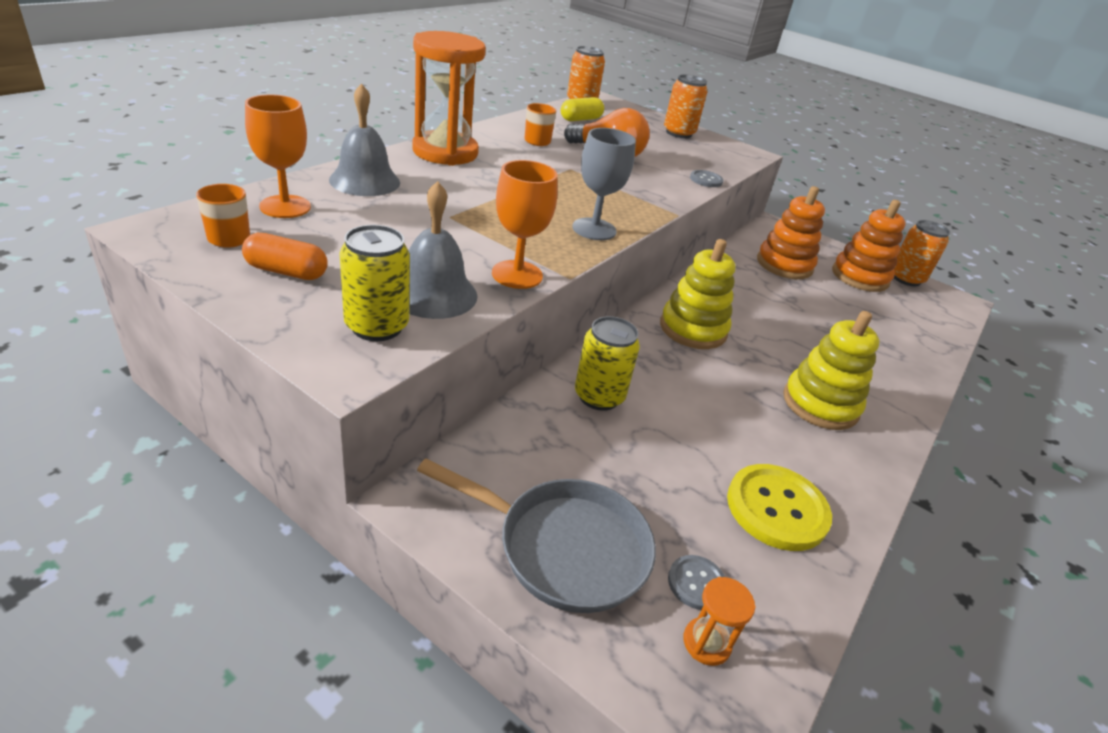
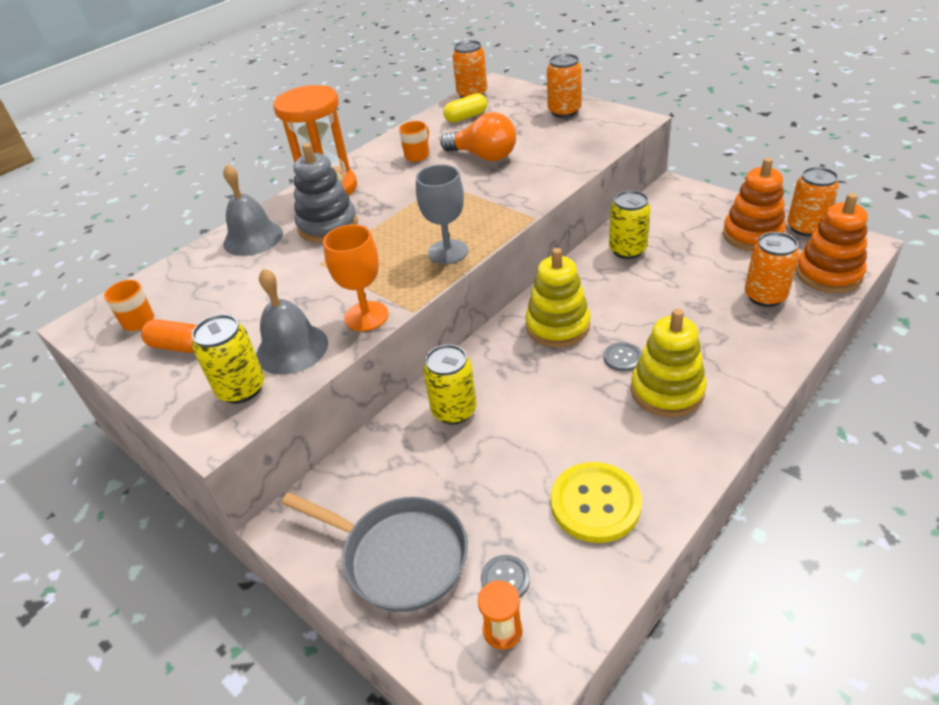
camera: 15 degrees right, 5 degrees up
(285, 207) = (185, 280): orange goblet -> none
(452, 184) = (328, 225): none -> grey stacking toy
(706, 180) = (576, 168): grey button -> grey button (622, 358)
(745, 271) = (627, 250): none -> yellow can
(784, 265) = (671, 235): orange stacking toy -> orange stacking toy (828, 274)
(888, 331) = (765, 296): none -> orange can

